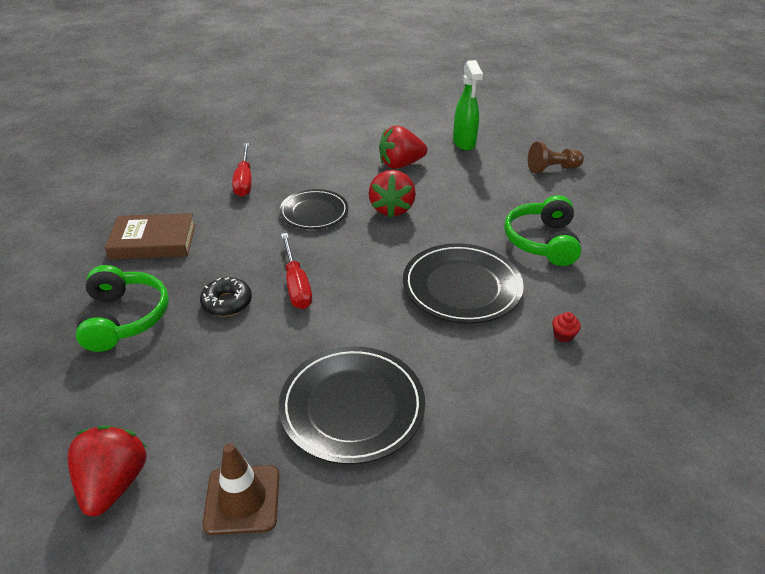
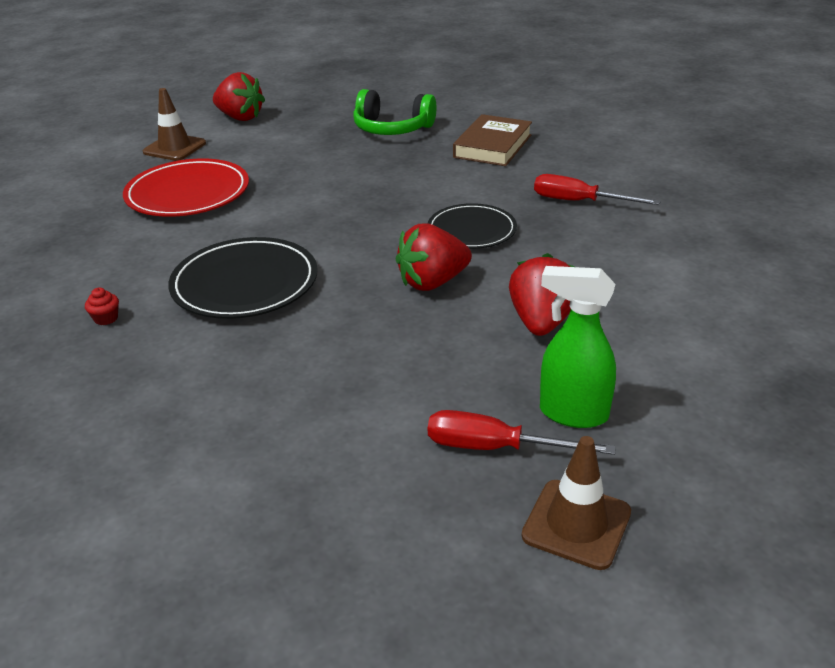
camera: 120 degrees right, 5 degrees down
(227, 303) = (365, 166): black donut -> none
(296, 285) = (354, 198): red screwdriver -> red screwdriver (495, 447)
(352, 406) = (188, 193): black plate -> red plate
(392, 209) = (432, 282): red strawberry -> red strawberry turned 60 degrees counterclockwise
(525, 131) = (576, 524): none -> brown traffic cone
(542, 241) = (247, 376): green headphones -> none
(552, 169) = (407, 486): brown pawn -> none

